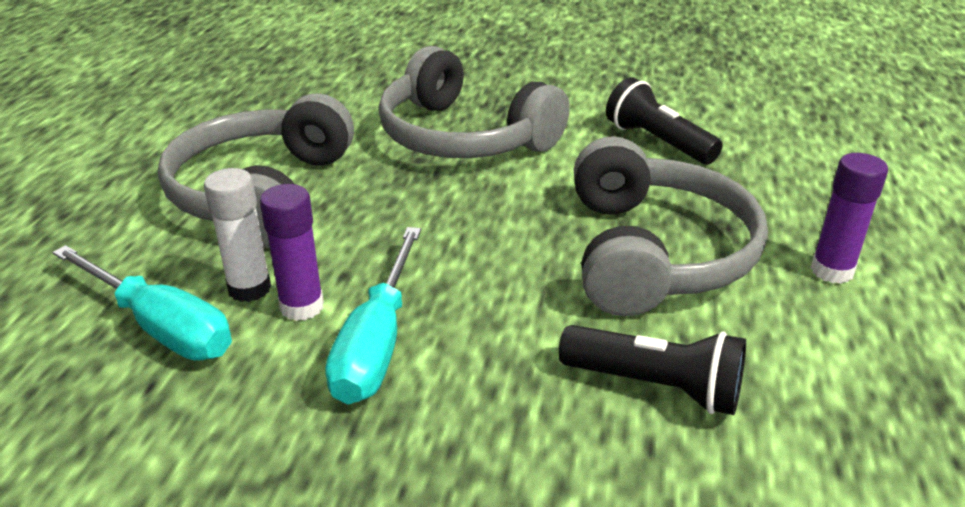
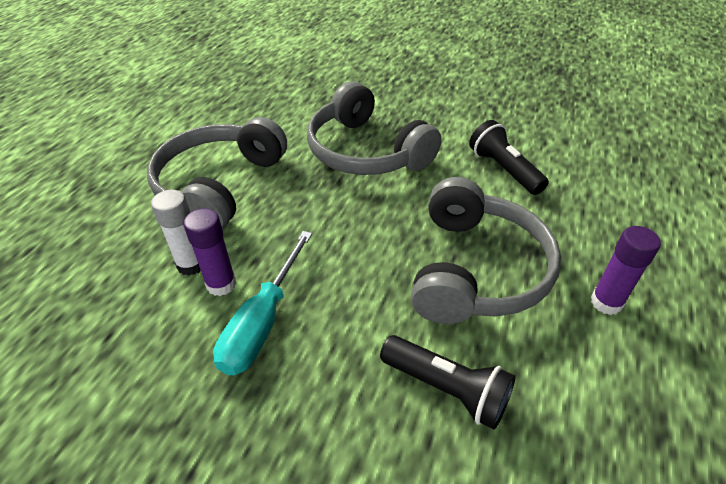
camera: 10 degrees right, 10 degrees up
(161, 326) = (127, 288): turquoise screwdriver -> none

